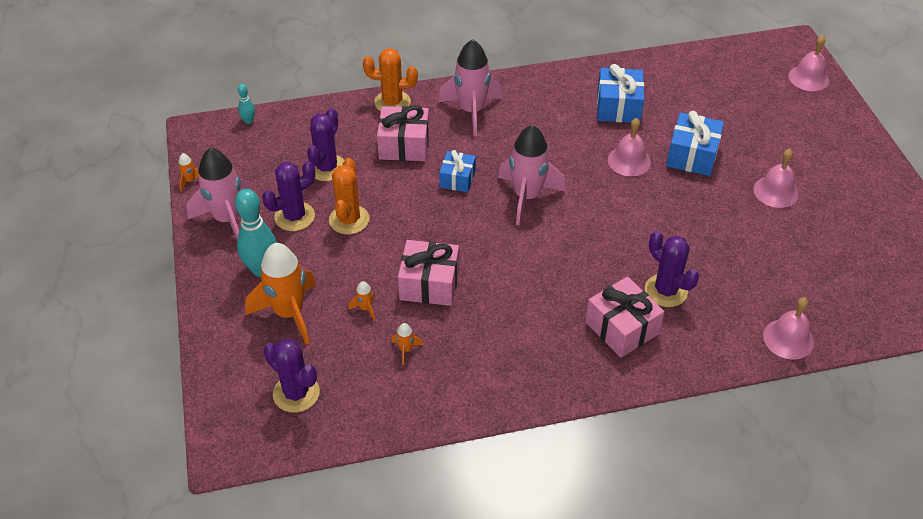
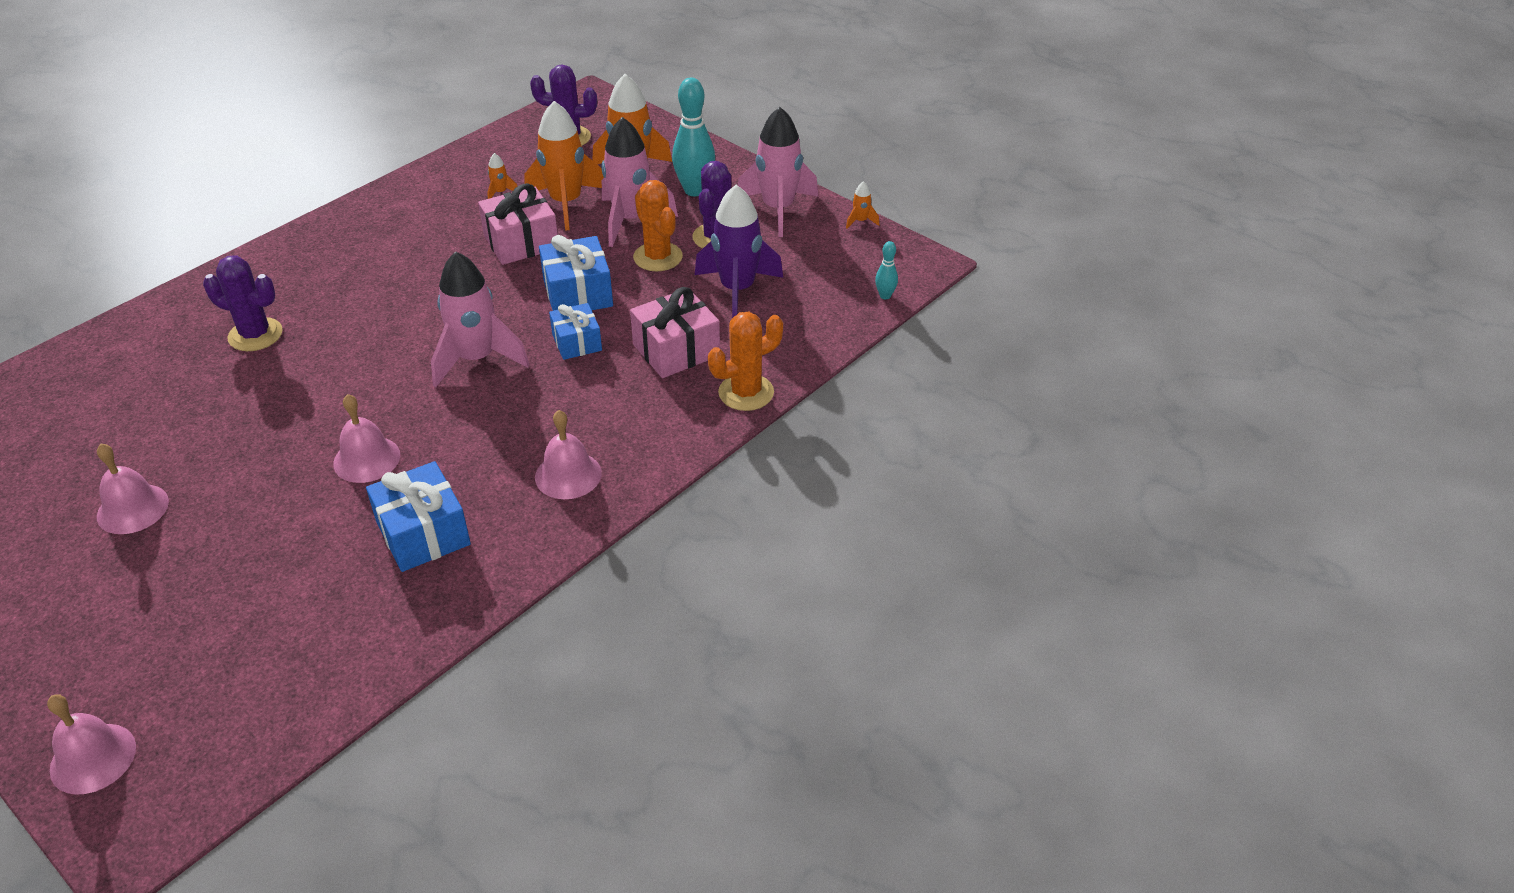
camera: 145 degrees right, 5 degrees down
(327, 168) = (737, 290): purple cactus -> purple rocket
(365, 308) = (566, 203): orange rocket -> orange rocket, size x2.47
(471, 111) = (631, 428): pink rocket -> pink rocket (630, 220)
(622, 328) = (293, 285): pink gift -> none
(692, 155) = (275, 507): blue gift -> blue gift (578, 293)
(788, 339) = (95, 346): pink bell -> pink bell (568, 475)

